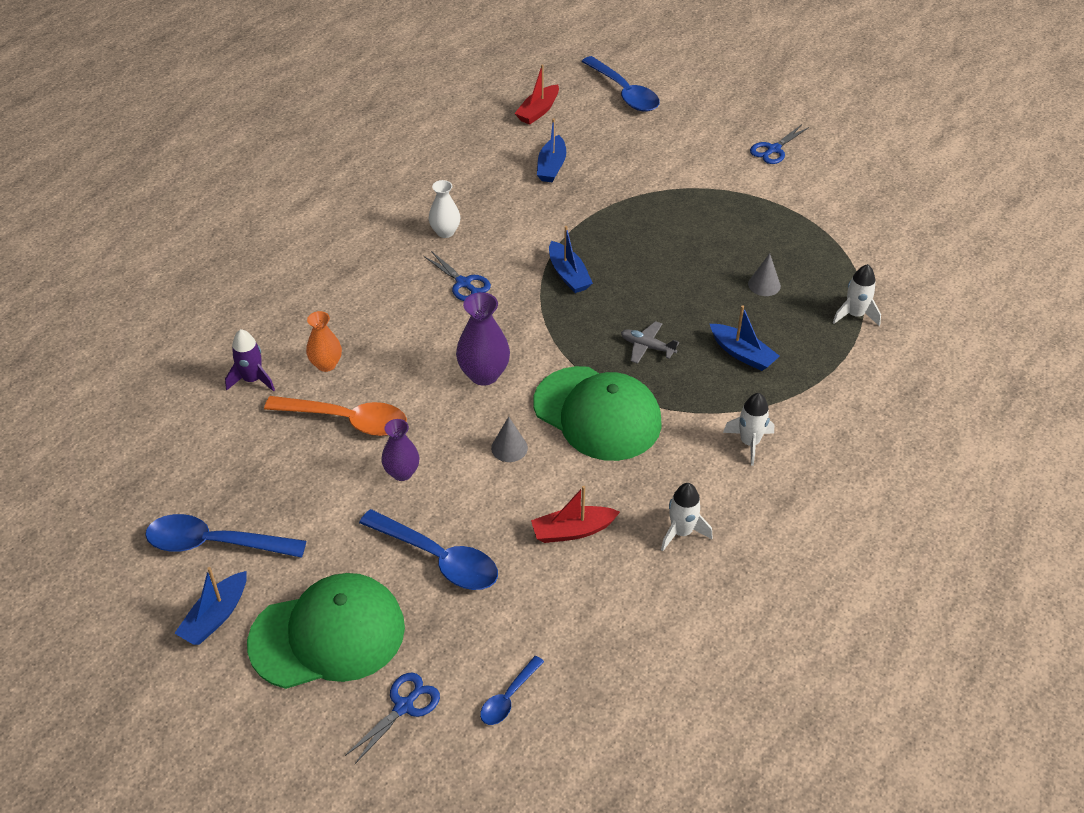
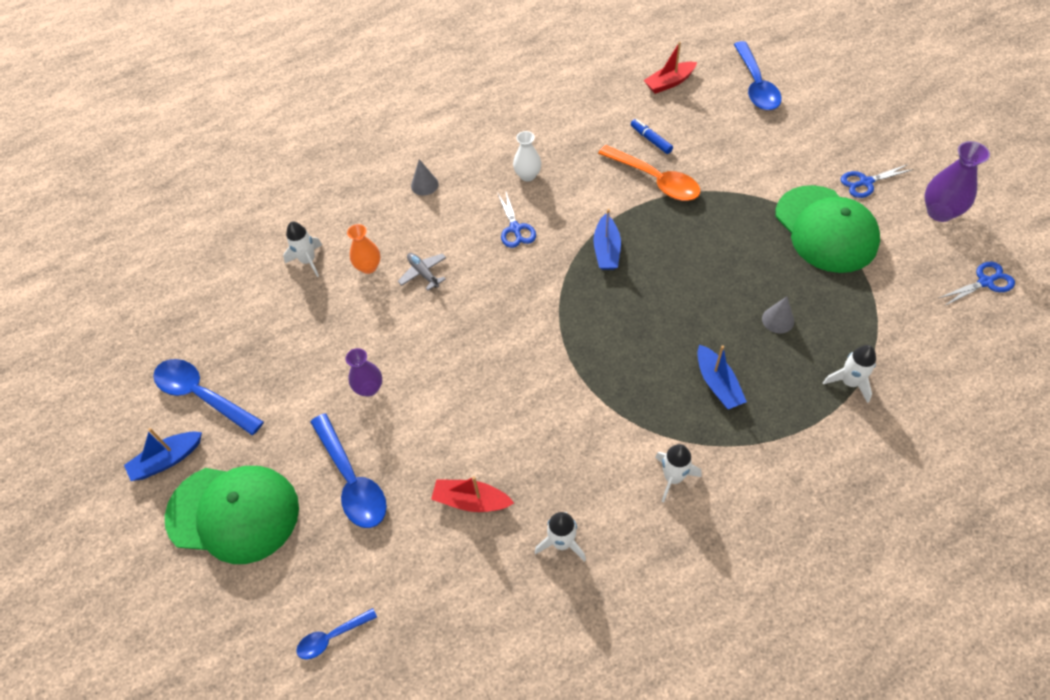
camera: 30 degrees right, 10 degrees up
(252, 380) = (308, 261): purple rocket -> white rocket
(347, 420) = (355, 323): orange spoon -> orange spoon (655, 180)
(404, 706) = (251, 605): blue scissors -> blue scissors (985, 282)
(484, 374) = (483, 321): purple vase -> purple vase (940, 212)
(509, 448) = (465, 399): grey cone -> grey cone (424, 185)
(551, 166) = (651, 140): blue boat -> blue marker
(597, 413) = (555, 395): green cap -> green cap (825, 229)
(647, 347) = (635, 345): grey plane -> grey plane (423, 273)

